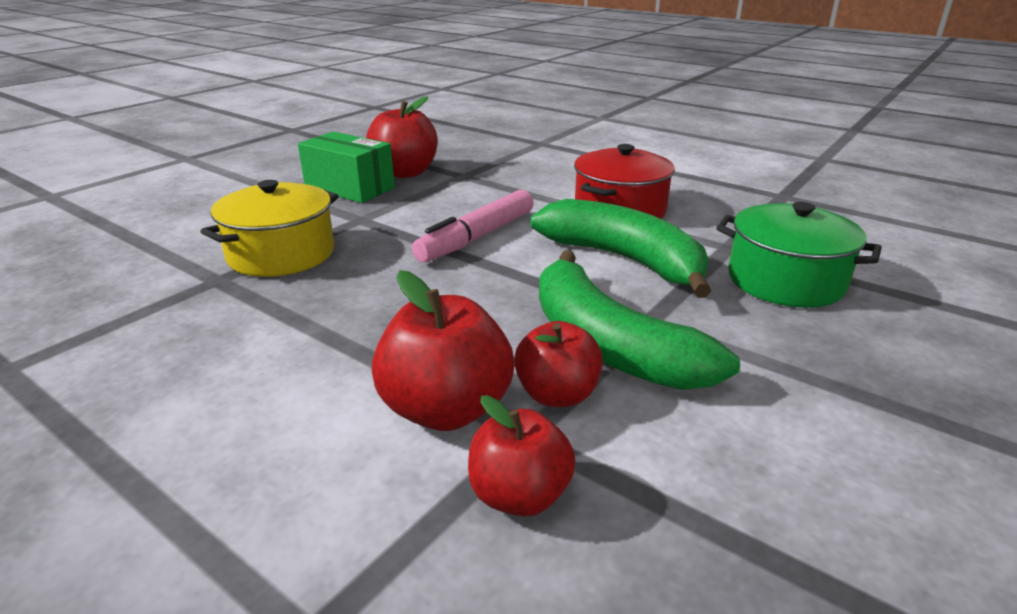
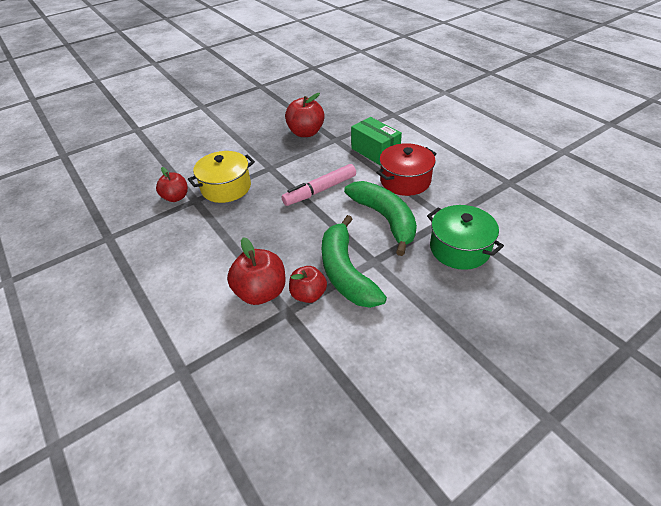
camera: 20 degrees right, 15 degrees up
(350, 188) = (273, 142): green box -> green box (375, 152)
(519, 495) = (270, 338): red apple -> red apple (176, 197)

